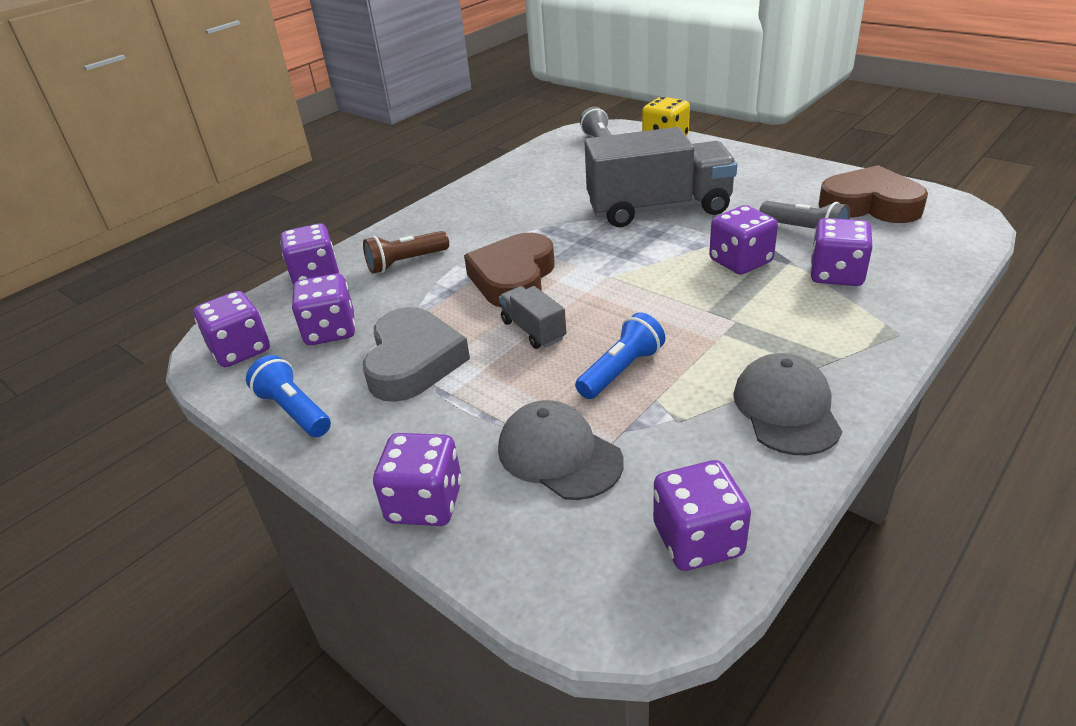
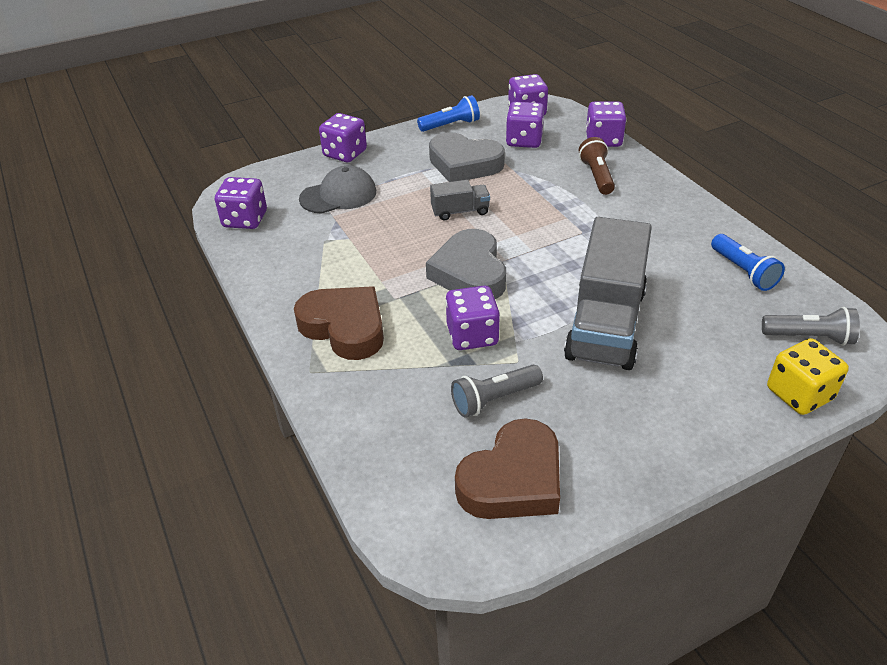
camera: 110 degrees right, 5 degrees up
(513, 278) = (536, 217): brown heart -> brown heart (345, 327)
(621, 371) = (387, 233): blue flashlight -> blue flashlight (743, 271)
(648, 289) = (470, 273): none -> grey heart
(786, 409) = (294, 283): grey cap -> none
(836, 274) = (408, 380): purple dice -> none

